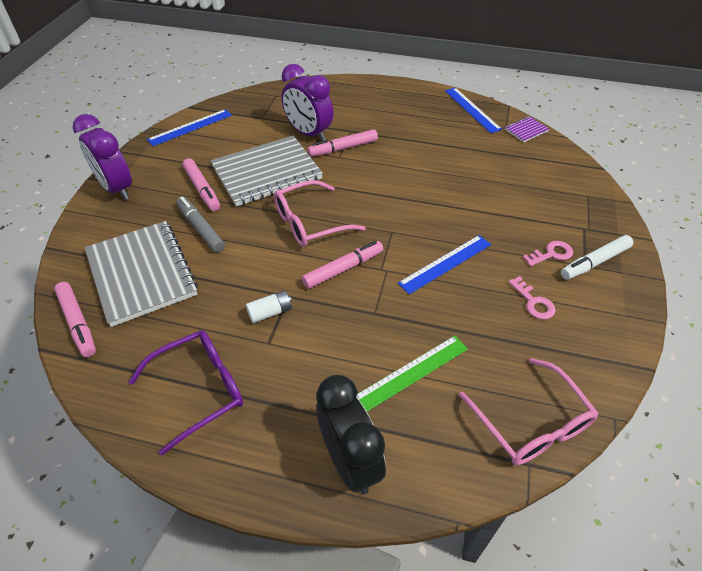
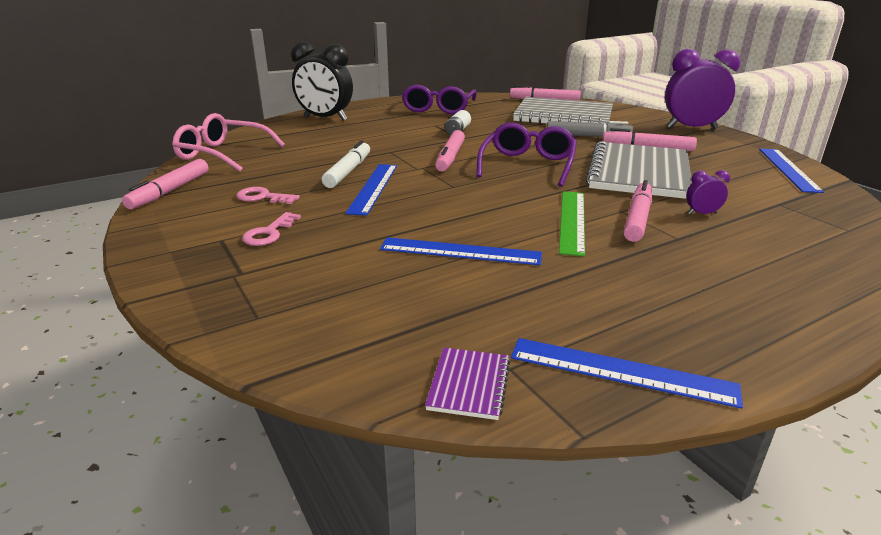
camera: 135 degrees right, 20 degrees down
(309, 133) = (702, 214): purple clock -> purple clock, size x0.42
(310, 223) = (528, 165): pink glasses -> purple glasses
(411, 372) = (327, 144): green ruler -> green ruler (572, 221)
(459, 179) = (460, 251): none -> blue ruler
(594, 262) = (209, 246): white marker -> white marker (348, 171)
(607, 363) = (170, 191): none -> pink marker

